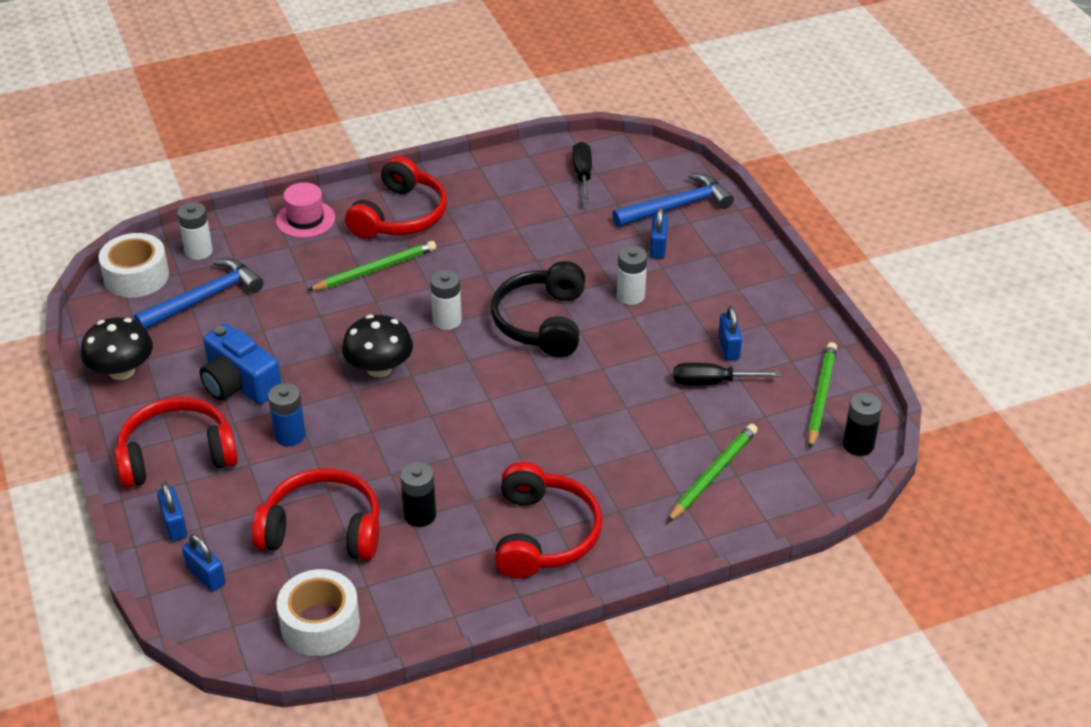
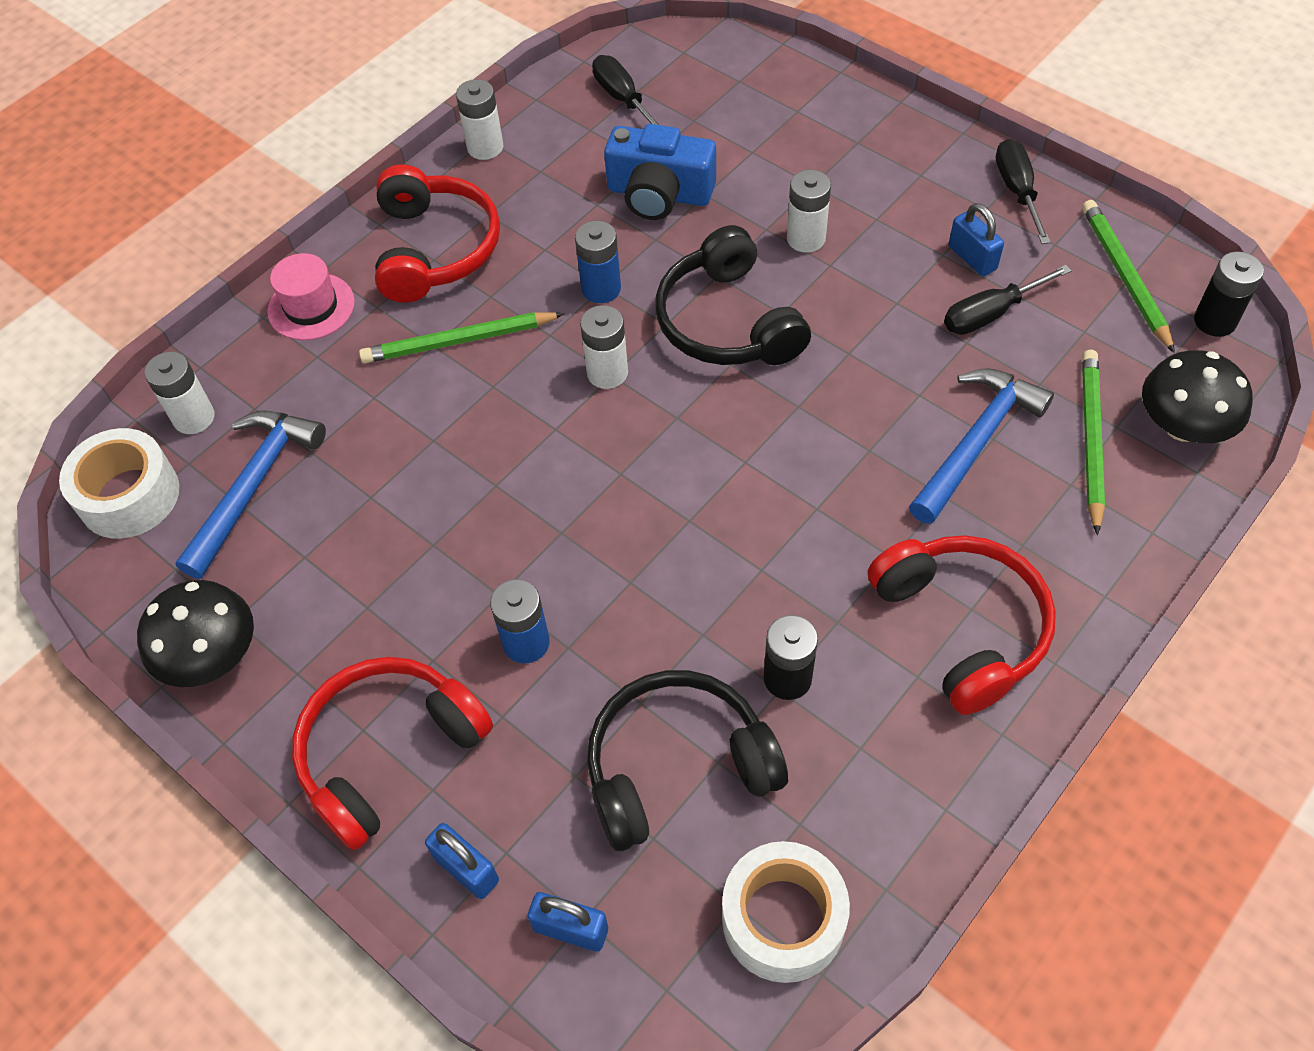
camera: 25 degrees left, 15 degrees up
(239, 384) = (397, 596): blue camera -> blue camera (659, 194)
(323, 529) = (677, 767): red headphones -> black headphones
(375, 270) = (459, 341): green pencil -> green pencil turned 135 degrees counterclockwise
(379, 368) = (571, 483): black mushroom -> black mushroom (1182, 426)
(475, 171) = (485, 147): none -> white battery
(480, 274) = (601, 288): none -> blue battery
(658, 247) = (787, 159): blue padlock -> none
(677, 207) = (767, 97): blue hammer -> blue hammer (976, 442)
(794, 322) = (1017, 191): none -> black screwdriver

